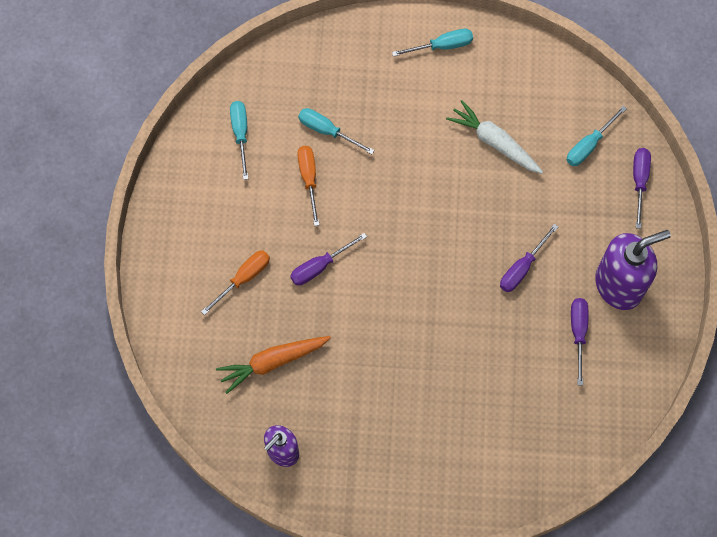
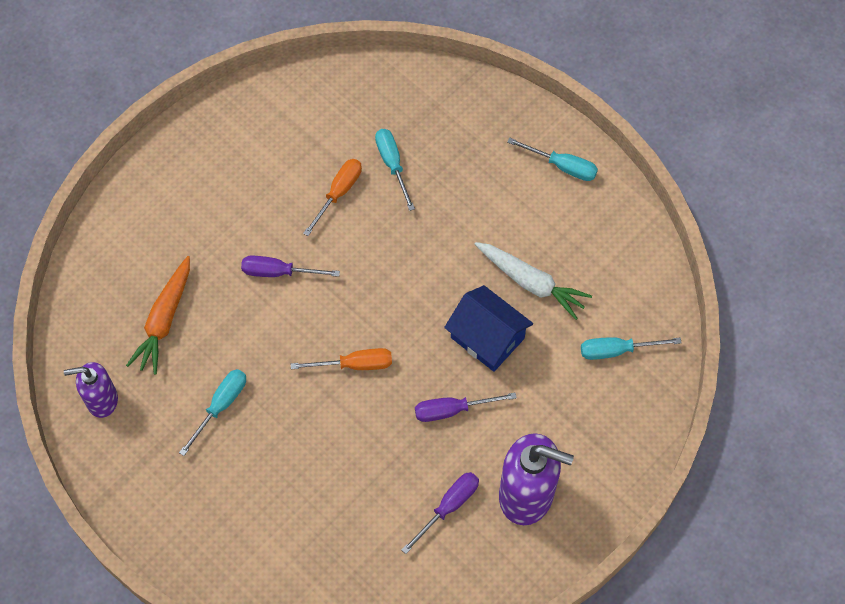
camera: 40 degrees right, 5 degrees down
(240, 134) = (317, 114): turquoise screwdriver -> turquoise screwdriver (221, 406)
(243, 278) = (207, 233): orange screwdriver -> orange screwdriver (354, 365)
(272, 362) = (164, 320): orange carrot -> orange carrot turned 90 degrees counterclockwise
(494, 142) = (531, 283): white carrot -> white carrot turned 135 degrees clockwise
(500, 202) = (487, 338): none -> blue house
(639, 182) = (634, 418): purple screwdriver -> none

